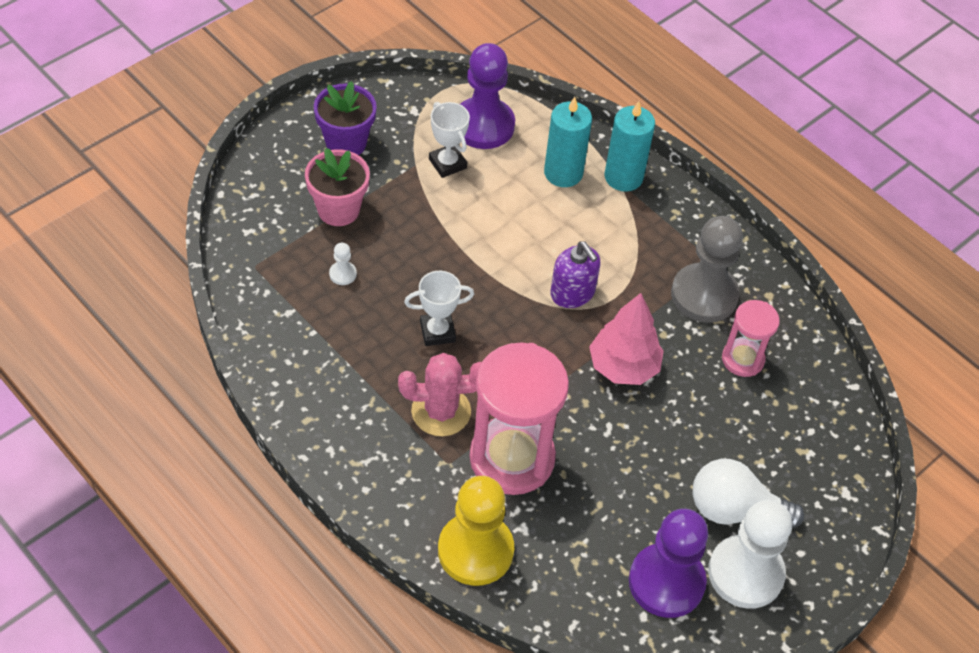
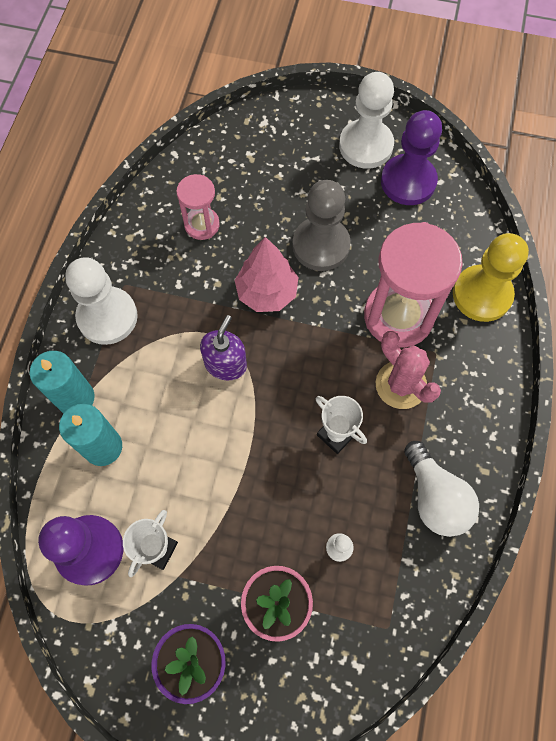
camera: 120 degrees left, 15 degrees up
(689, 235) = (107, 317): none -> white pawn
(704, 295) = (160, 277): grey pawn -> grey pawn (321, 245)
(734, 510) = (326, 172): white light bulb -> white light bulb (435, 497)

